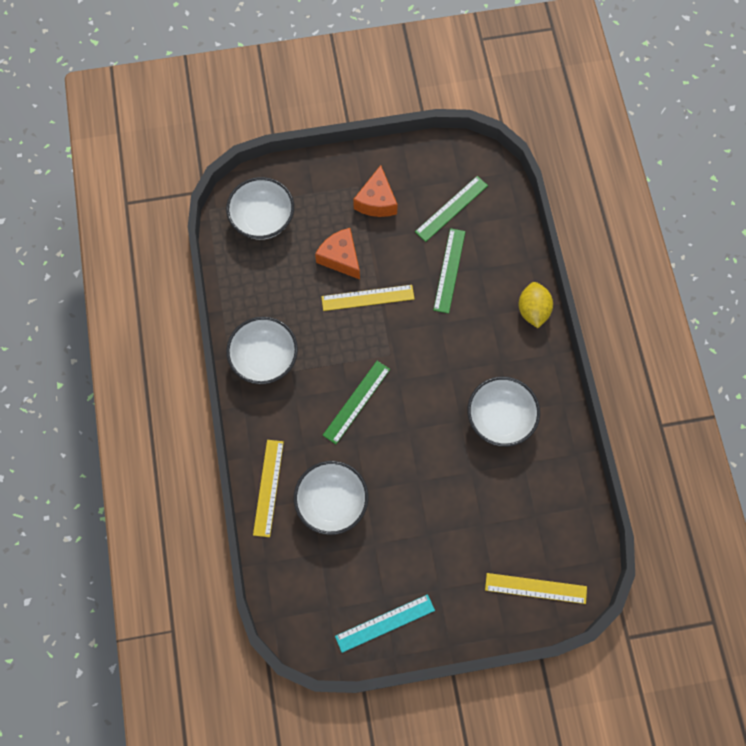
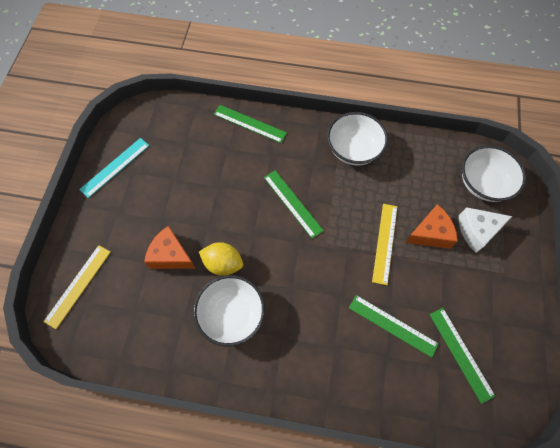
camera: 110 degrees right, 5 degrees down
(268, 487) = (249, 124): yellow ruler -> green ruler
(321, 216) = (477, 231): none -> white cheese
(332, 502) = (219, 161): white bowl -> none
(376, 201) = (483, 284): orange cheese -> orange cheese (171, 255)
(385, 623) = (115, 167): turquoise ruler -> turquoise ruler turned 45 degrees clockwise
(533, 310) = (326, 392): yellow lemon -> yellow lemon (223, 264)

